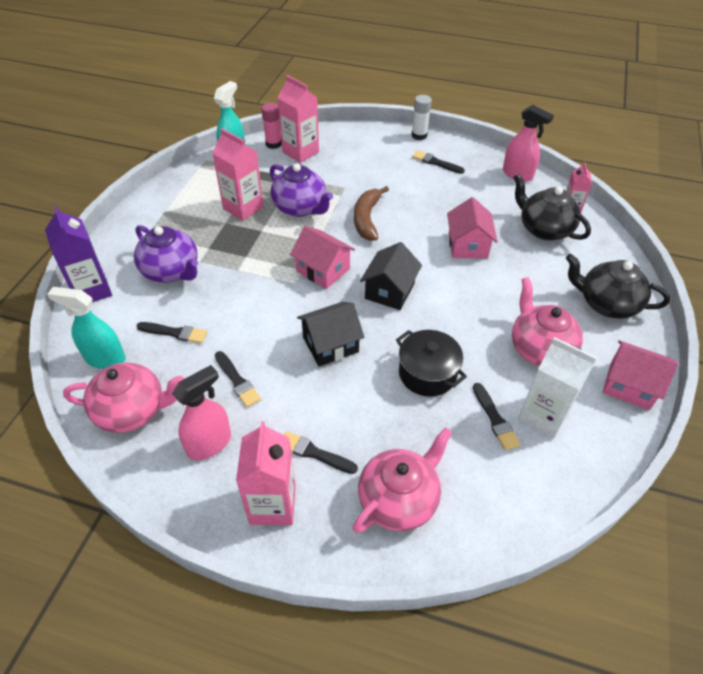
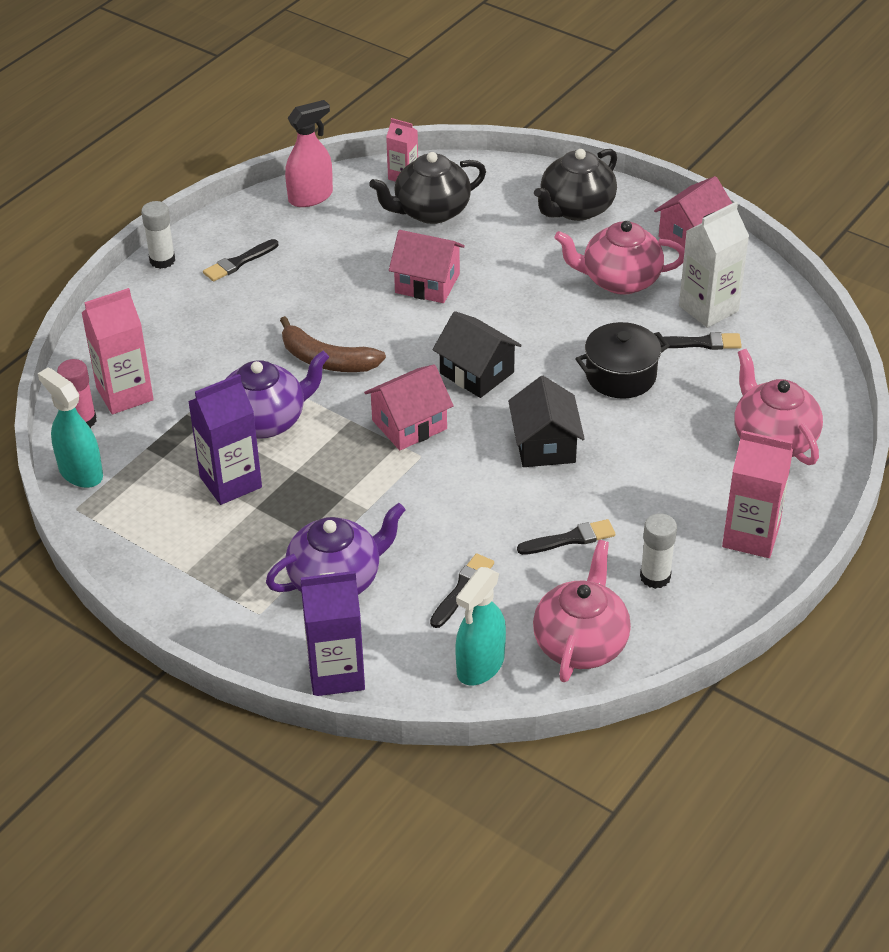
camera: 70 degrees left, 5 degrees down
(209, 443) = (655, 577): pink spray bottle -> white glue stick
(243, 208) = (230, 482): pink carton -> purple carton
(314, 453) = (697, 491): black brush -> none

